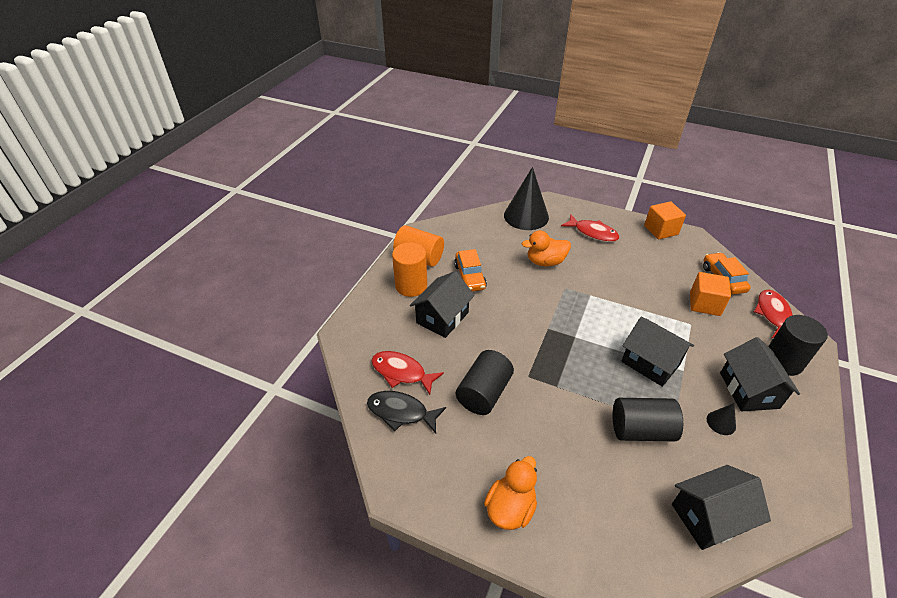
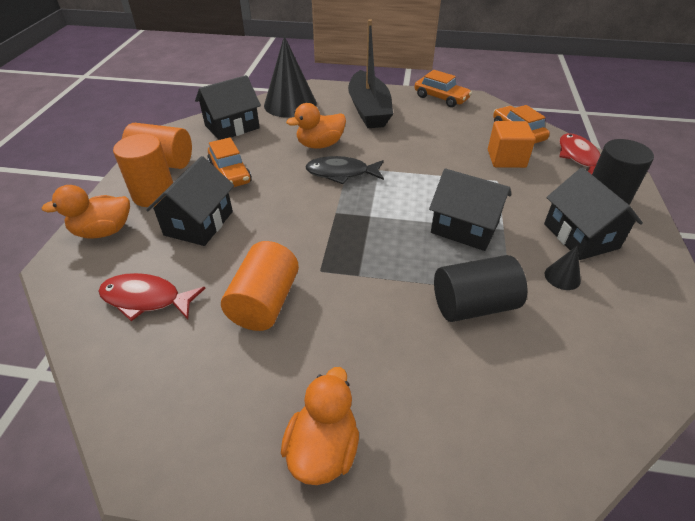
camera: 15 degrees left, 0 degrees up
(374, 311) = (103, 231): none -> orange duck
(401, 412) = (147, 352): black fish -> black fish (341, 173)
(484, 393) = (264, 302): black cylinder -> orange cylinder
(593, 233) = (369, 110): red fish -> black boat
(661, 230) = (441, 98): orange cube -> orange car
(709, 517) = (585, 392): black house -> black house (232, 127)

